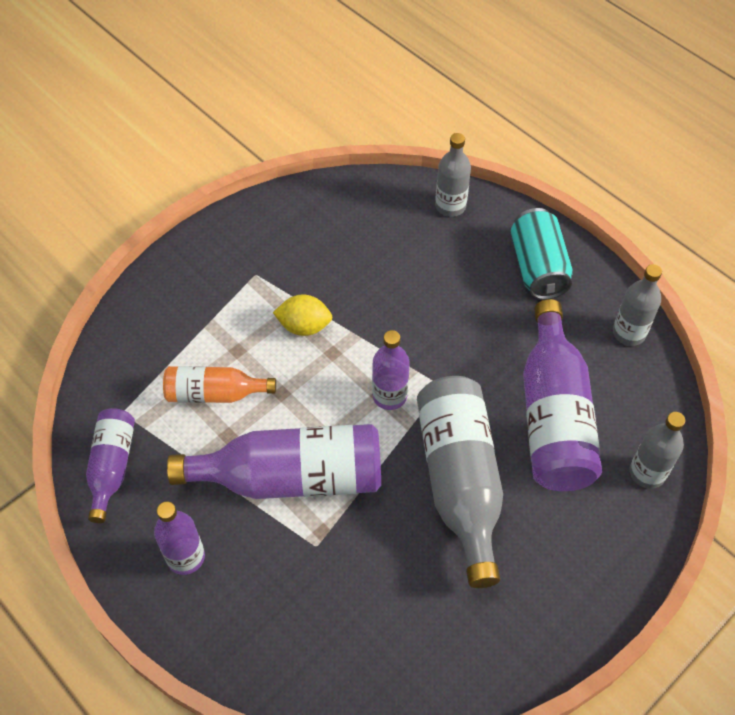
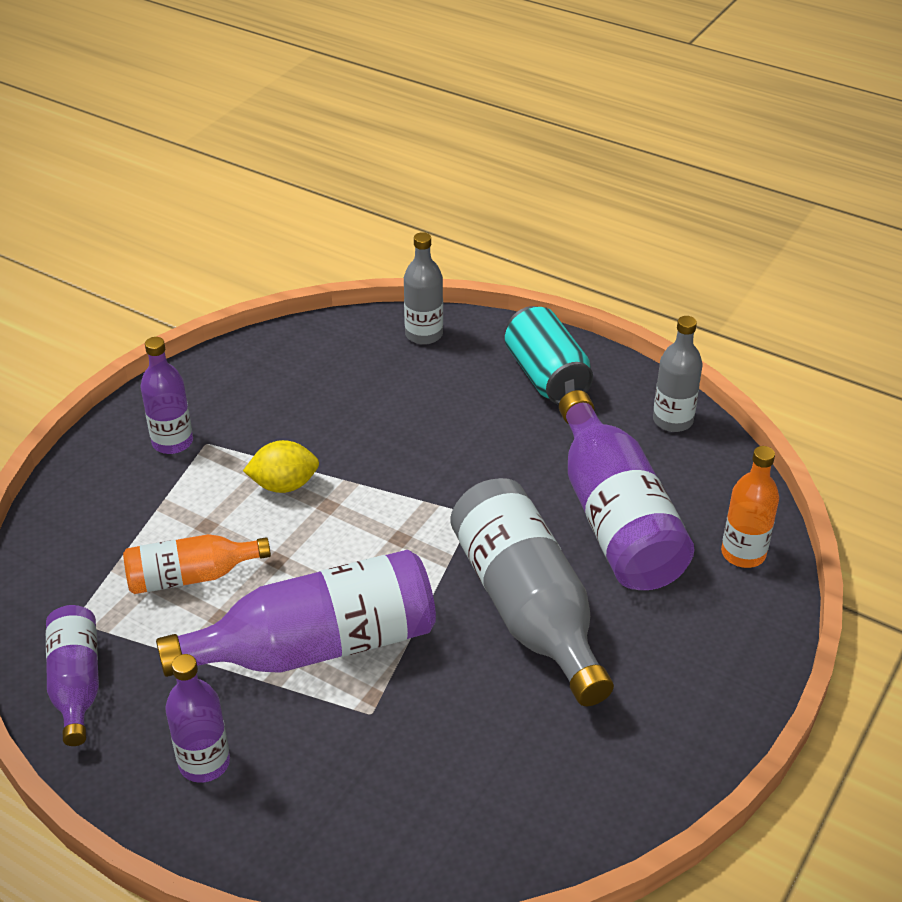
camera: 15 degrees left, 15 degrees down
(389, 396) = (412, 536): purple bottle -> purple bottle (172, 442)
(647, 473) = (743, 553): grey bottle -> orange bottle

